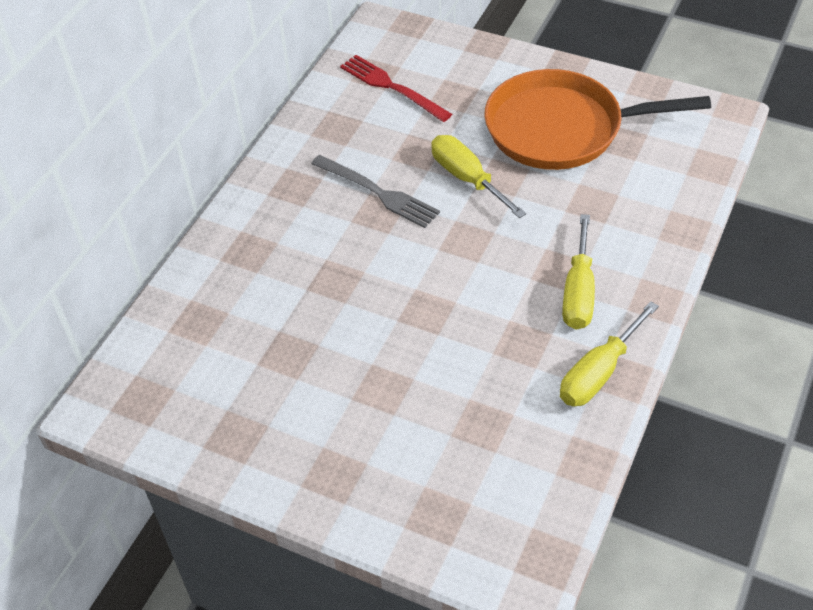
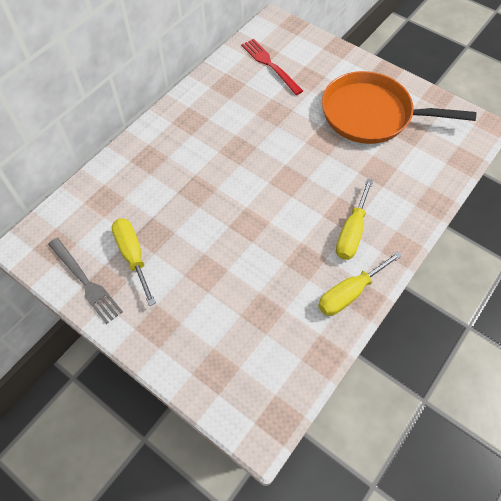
camera: 10 degrees right, 10 degrees up
(378, 193) = (241, 135): grey fork -> grey fork (85, 282)
(467, 178) = (300, 137): yellow screwdriver -> yellow screwdriver (133, 256)

